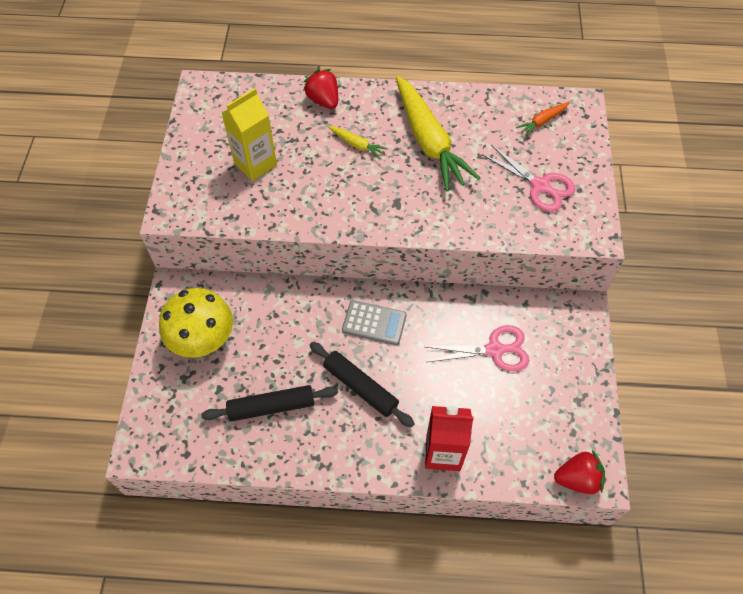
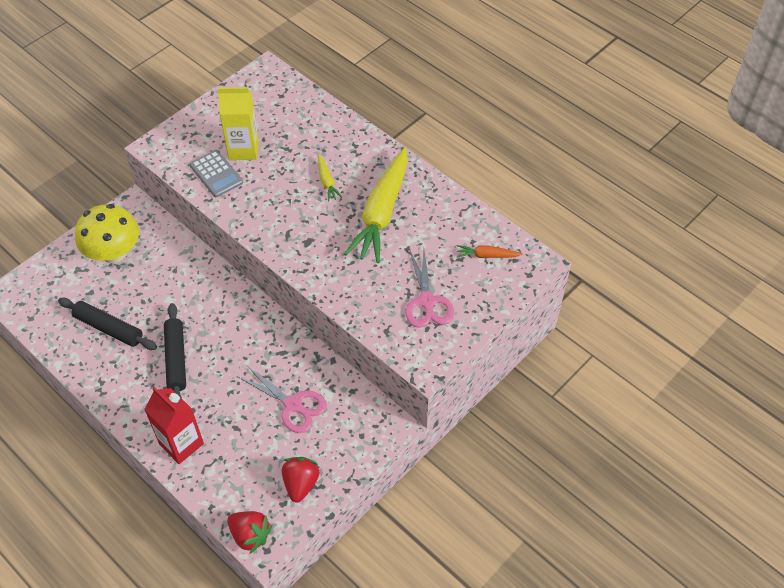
camera: 40 degrees right, 5 degrees down
(323, 100) = (340, 133): red strawberry -> red strawberry (301, 484)
(374, 323) = (231, 323): grey calculator -> grey calculator (216, 174)

